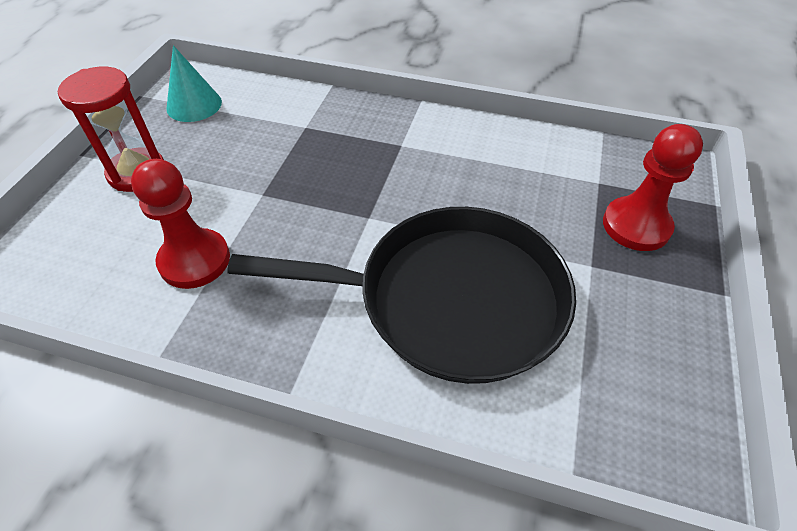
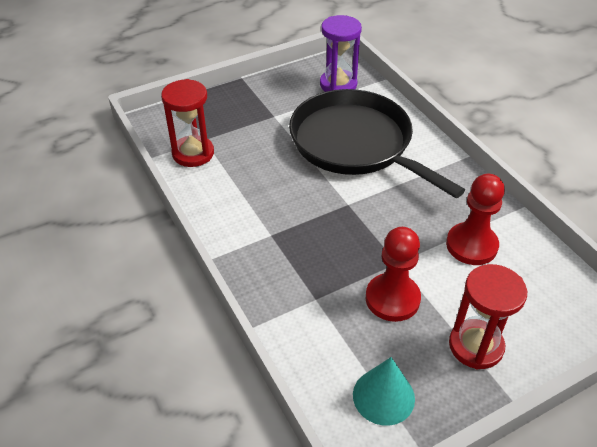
camera: 135 degrees left, 5 degrees down
(580, 162) = (193, 153): none -> red hourglass
(610, 396) = (338, 84): none -> purple hourglass
(636, 226) = (226, 114): red pawn -> red pawn (392, 299)

